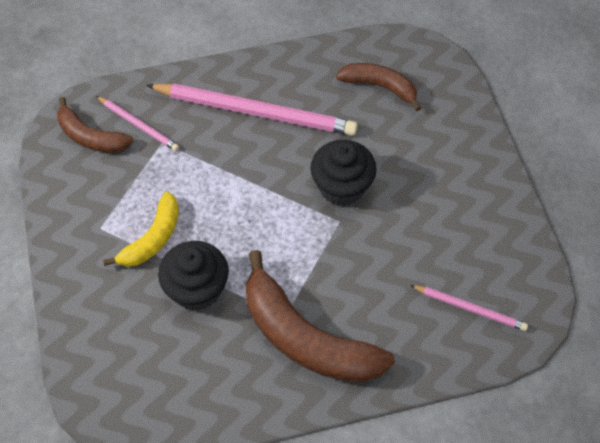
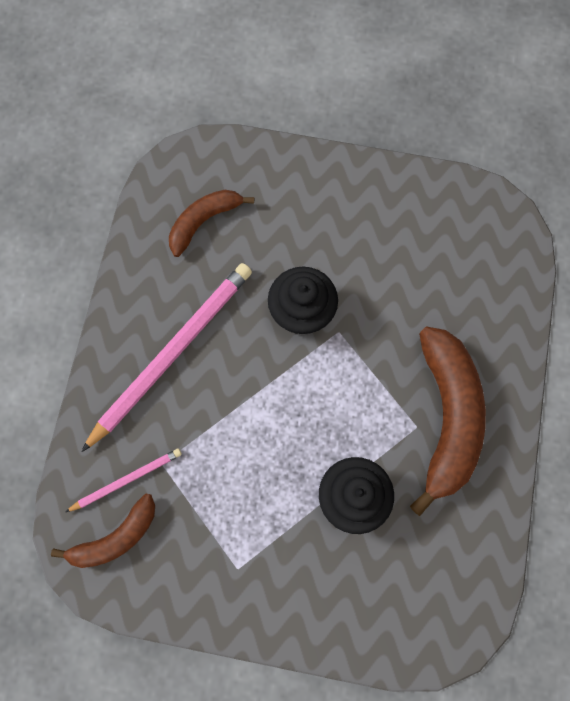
camera: 65 degrees left, 15 degrees up
(152, 238) = (276, 519): yellow banana -> none
(305, 338) = (447, 418): brown banana -> brown banana turned 60 degrees counterclockwise
(469, 308) = (477, 264): pink pencil -> none

